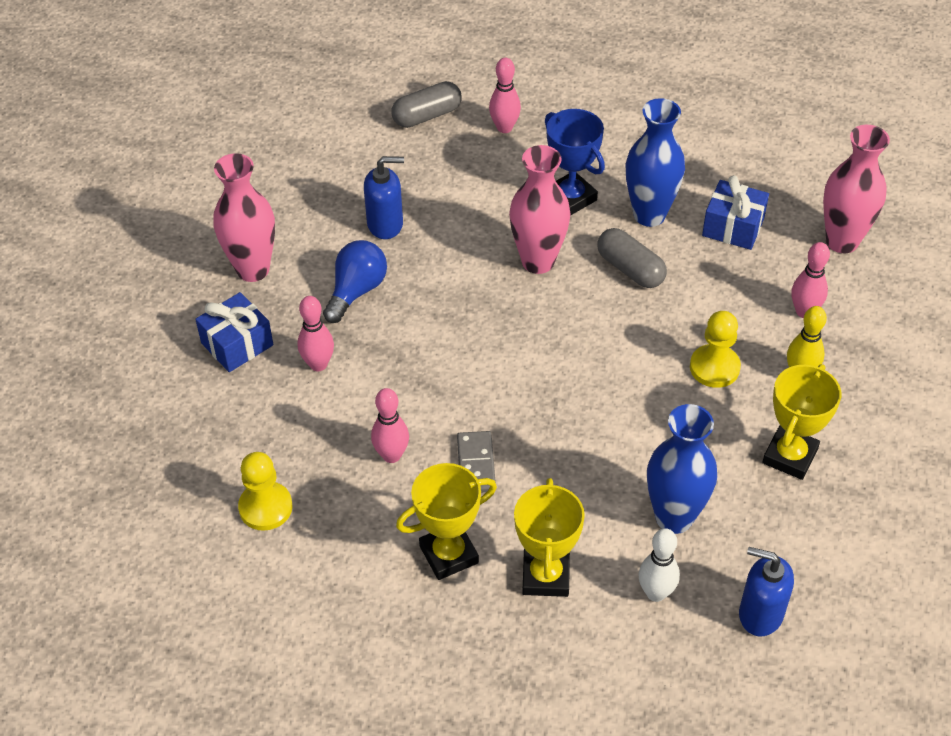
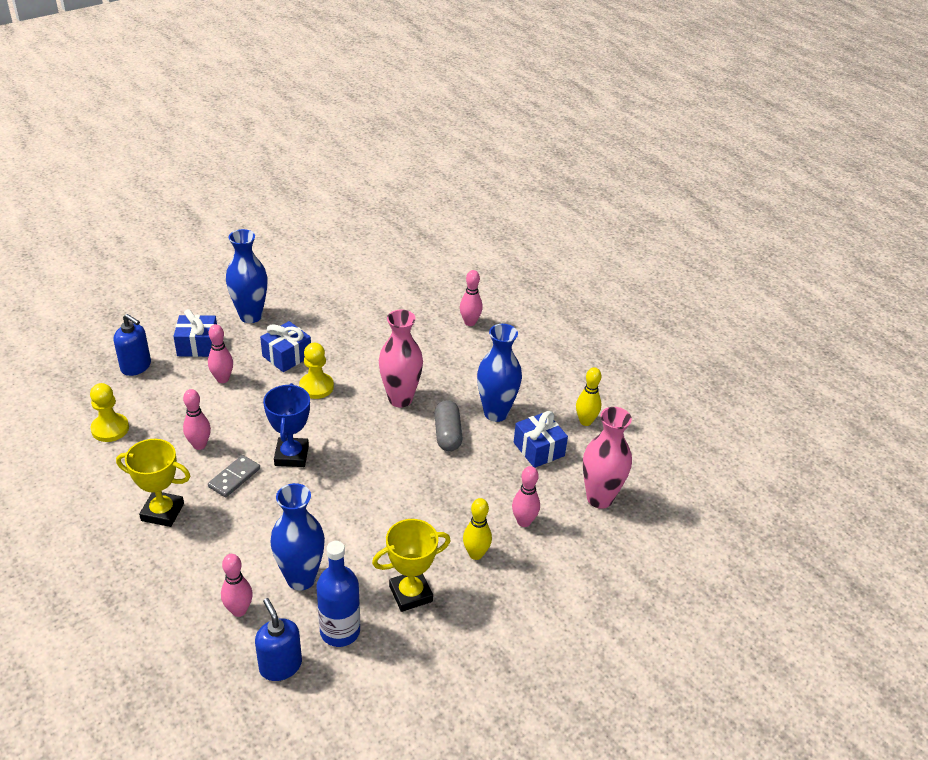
camera: 35 degrees right, 10 degrees down
(253, 269) = (250, 316): pink vase -> blue vase
(356, 291) = (287, 356): blue light bulb -> blue gift
(385, 224) = (343, 333): blue soap dispenser -> blue soap dispenser (136, 366)
(427, 116) = (434, 294): grey capsule -> none
(545, 576) = (194, 558): yellow trophy -> none
(571, 198) = (461, 378): blue trophy -> blue trophy (291, 455)
(656, 593) = (239, 610): white bowling pin -> pink bowling pin
(714, 367) = (428, 516): yellow pawn -> yellow pawn (316, 387)
(741, 168) = (585, 421): none -> yellow bowling pin
(772, 540) = (340, 631): none -> blue bottle

